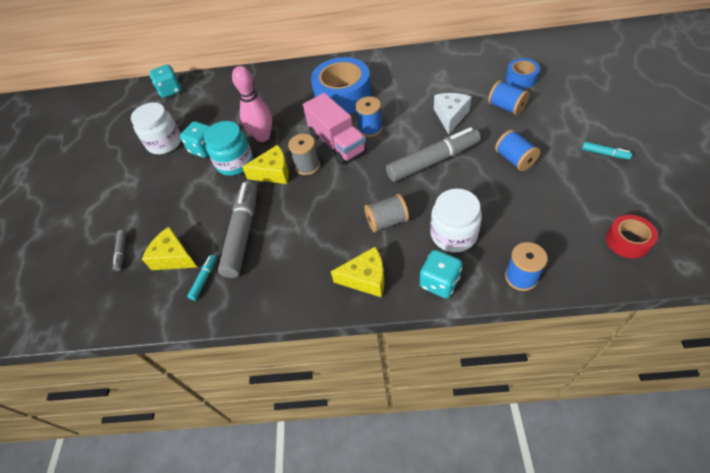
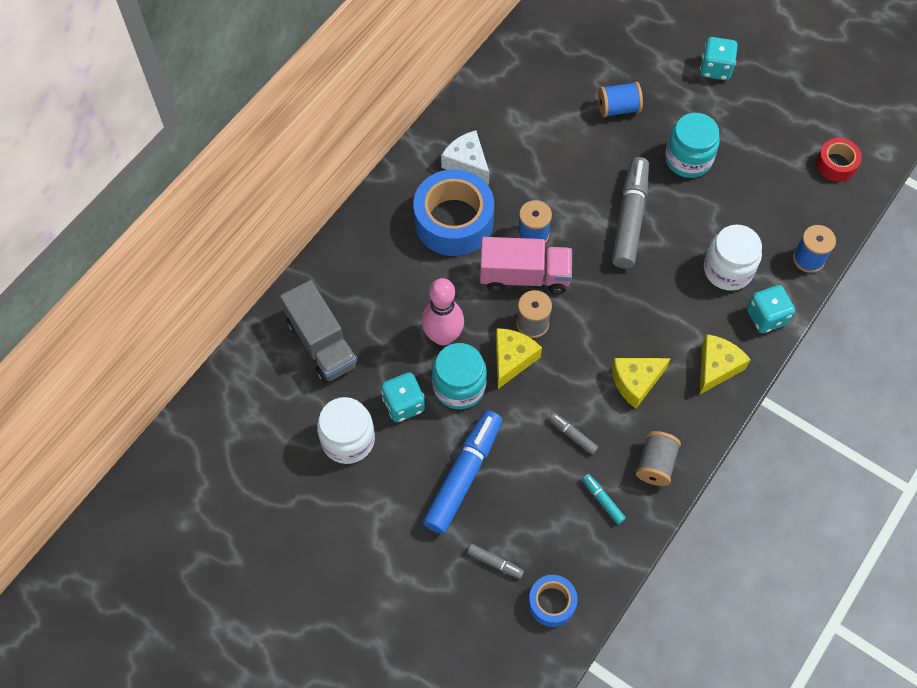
camera: 60 degrees left, 10 degrees up
(170, 90) = (243, 385): turquoise dice -> turquoise dice (715, 68)
(174, 201) = (463, 475): none -> blue marker
(174, 257) = (548, 515): yellow cheese -> yellow cheese (635, 382)
(217, 99) = (322, 343): none -> grey truck
(242, 233) = (573, 435): grey marker -> grey marker, size x0.43
(386, 221) = (668, 307): grey spool -> grey spool (655, 464)
(450, 116) = (585, 158): white cheese -> white cheese (467, 163)
(514, 159) = (688, 159): blue spool -> turquoise jar
(521, 78) = (591, 64): blue tape -> blue tape (551, 603)
(604, 154) = (742, 95): turquoise marker -> none

